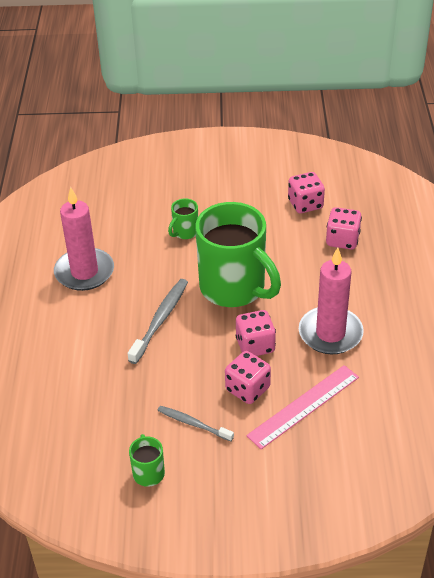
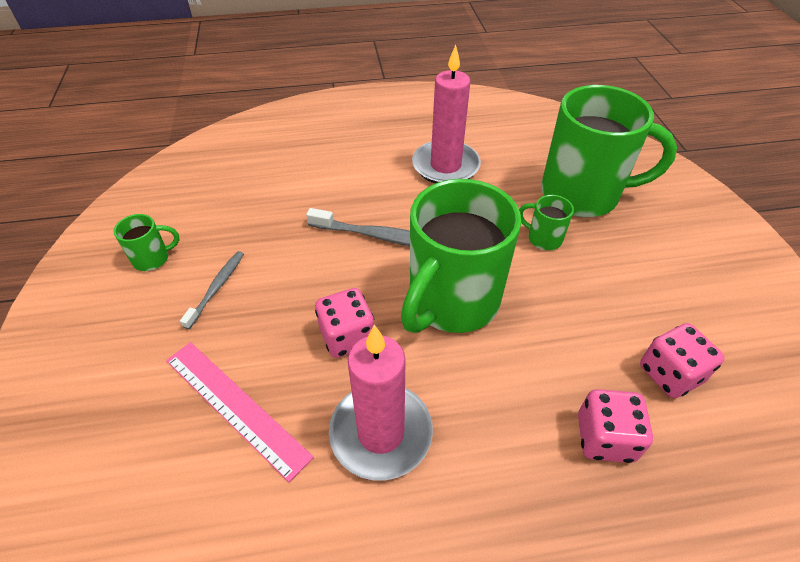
camera: 80 degrees right, 5 degrees up
(144, 202) = (583, 194): none -> green mug
(247, 389) = (269, 336): pink dice -> none

